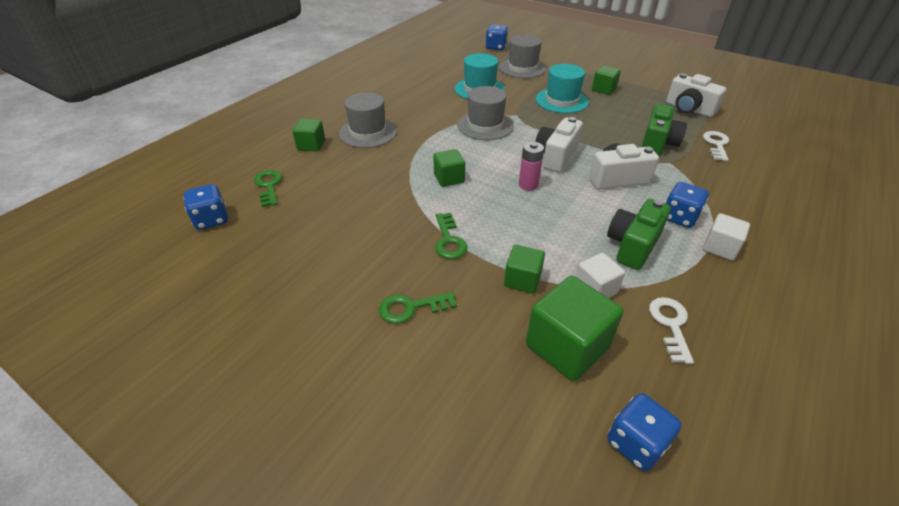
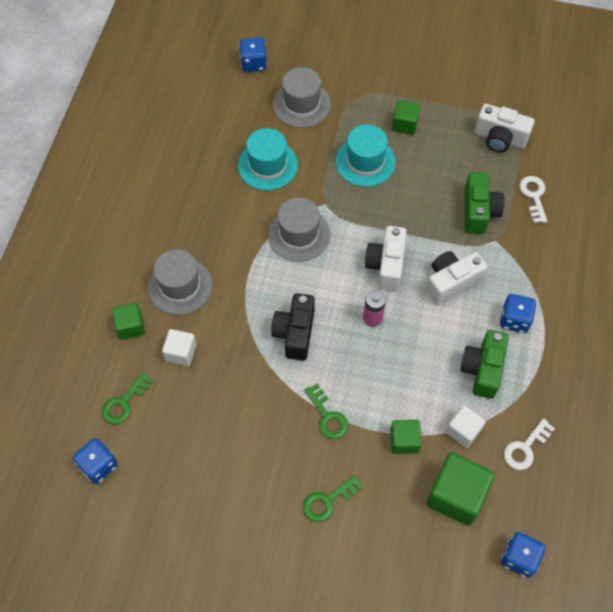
camera: 20 degrees left, 20 degrees up
(269, 186) = (124, 402): green key -> green key turned 105 degrees counterclockwise
(449, 178) = (295, 333): green cube -> black camera
(670, 325) = (525, 448): white key -> white key turned 120 degrees counterclockwise
(720, 247) = (552, 348): white cube -> white cube (181, 352)

